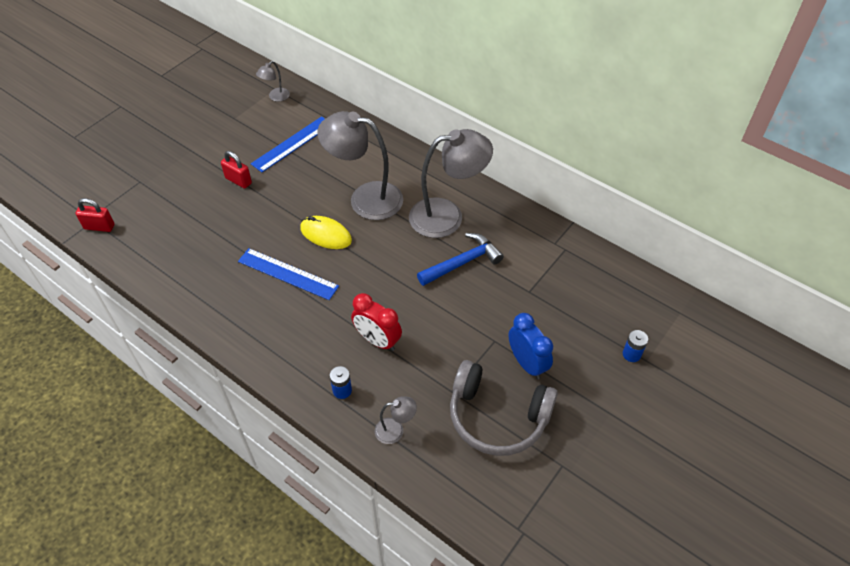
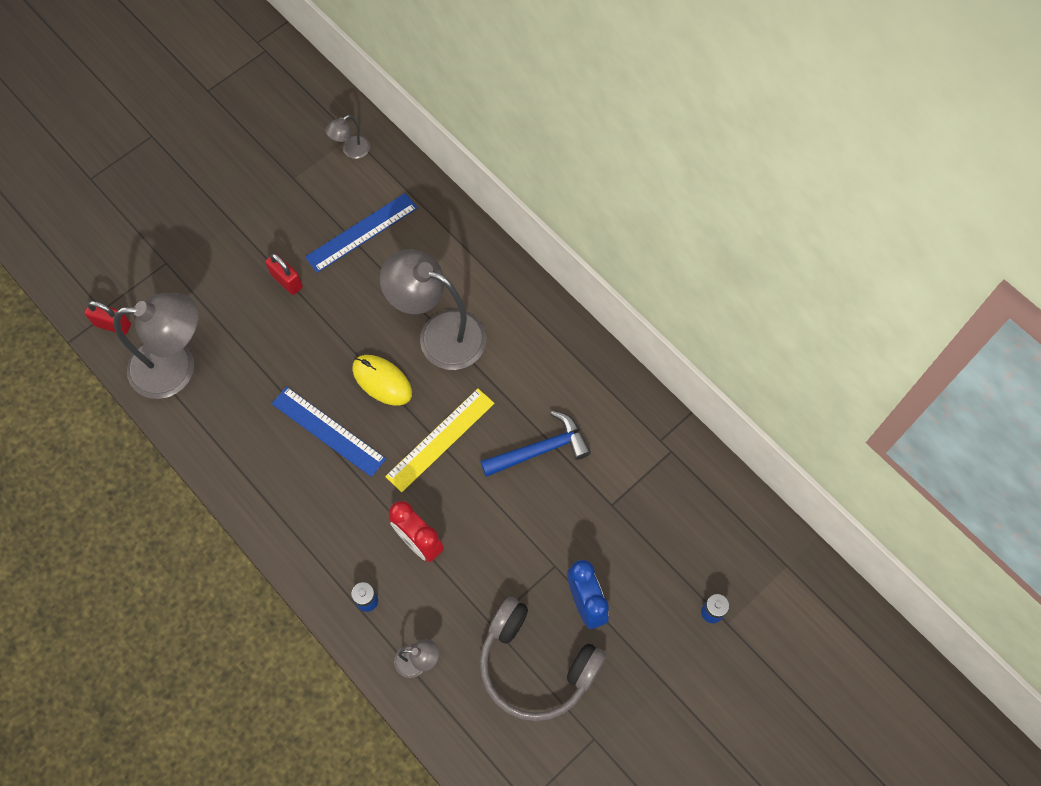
camera: 10 degrees right, 15 degrees up
(381, 267) = (440, 439): none -> yellow ruler
(447, 216) = (536, 377): grey lamp -> grey lamp (176, 367)

